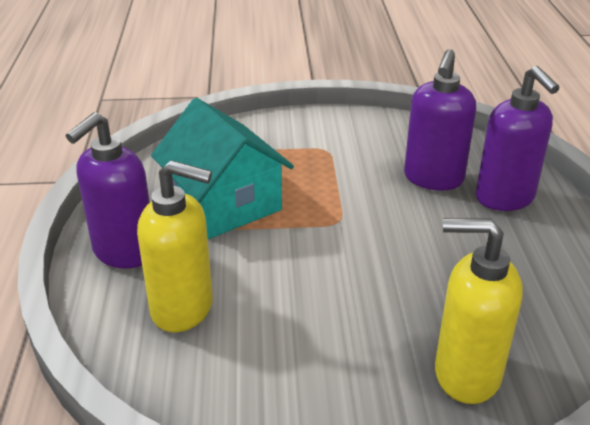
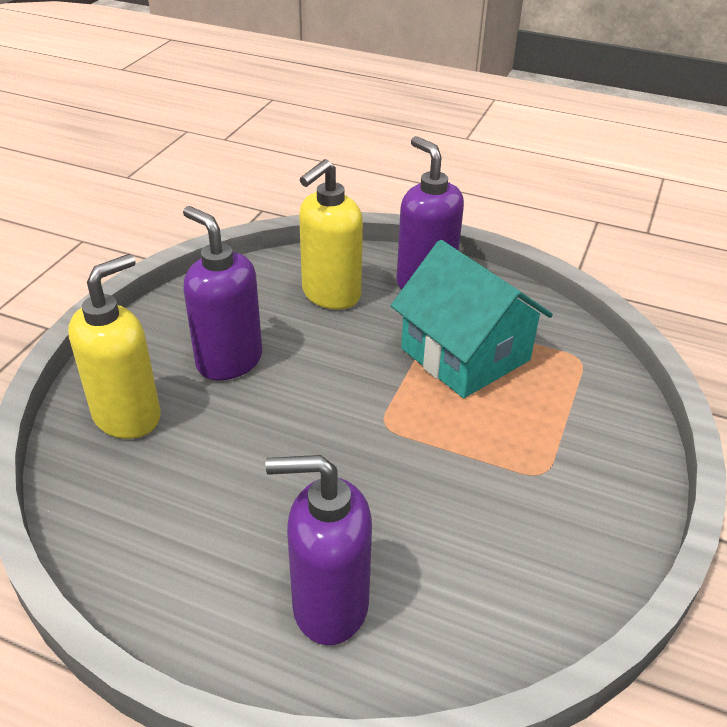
camera: 115 degrees right, 5 degrees up
(224, 204) = (465, 354): turquoise house -> turquoise house turned 60 degrees clockwise
(433, 179) = (416, 550): purple soap dispenser -> purple soap dispenser (229, 361)

